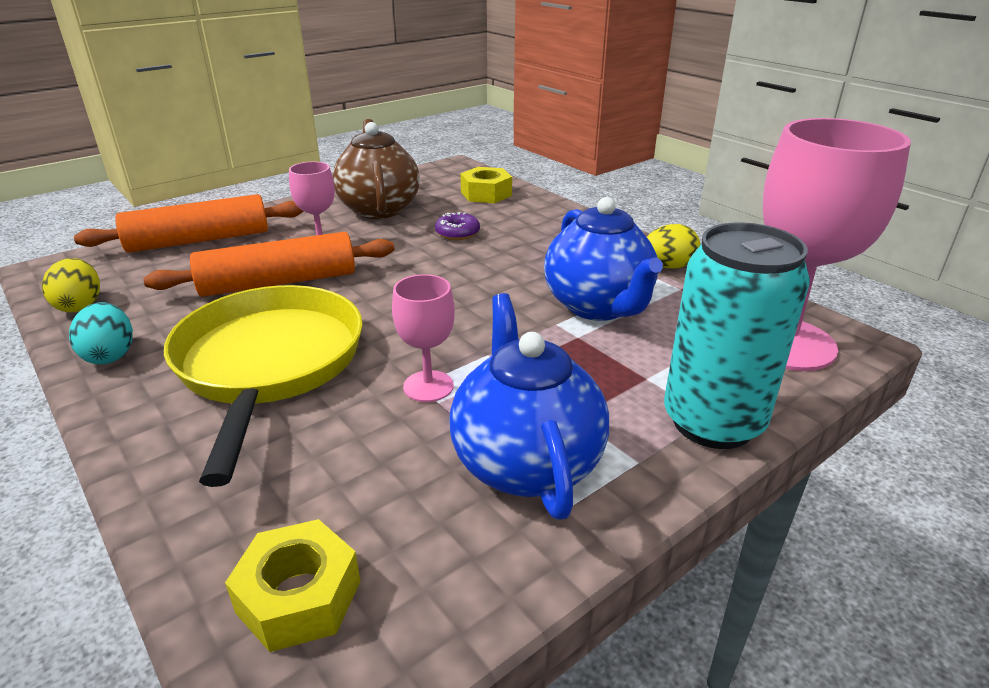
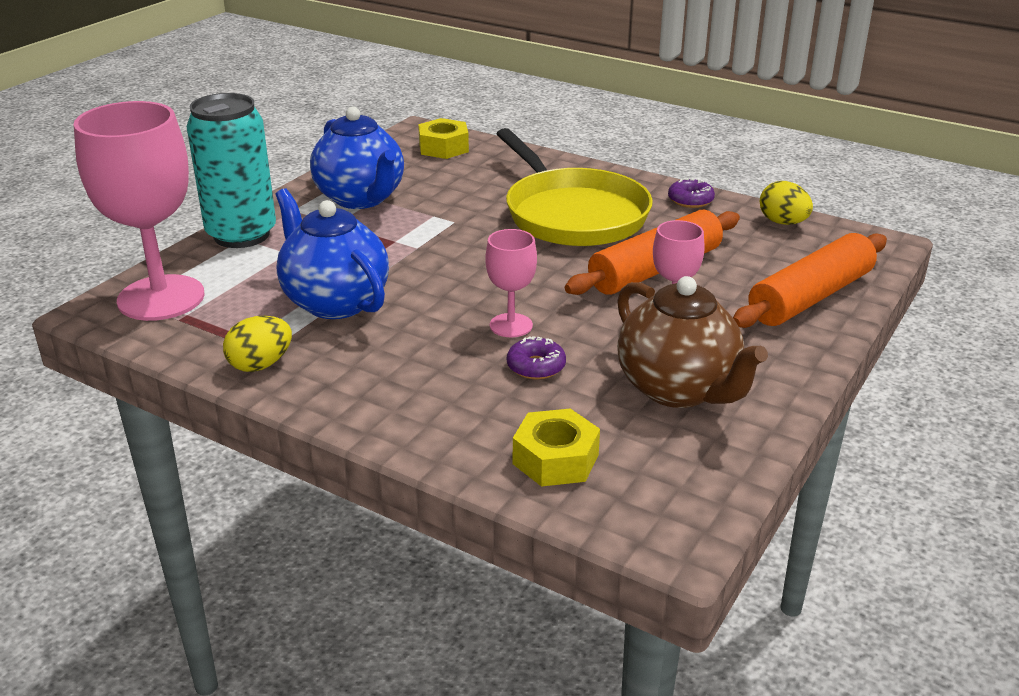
camera: 160 degrees right, 0 degrees up
(110, 355) = (690, 200): turquoise egg -> purple donut
(428, 386) = (447, 221): pink goblet -> pink goblet (511, 325)

